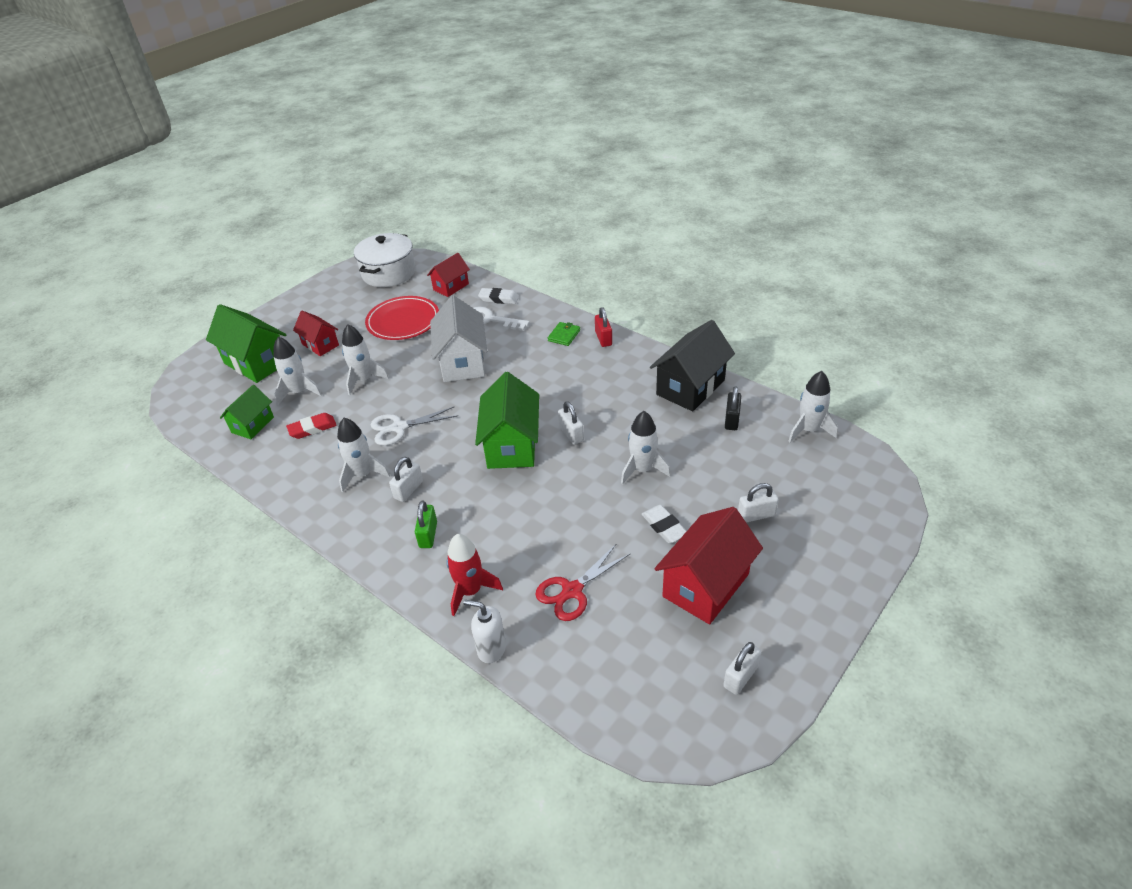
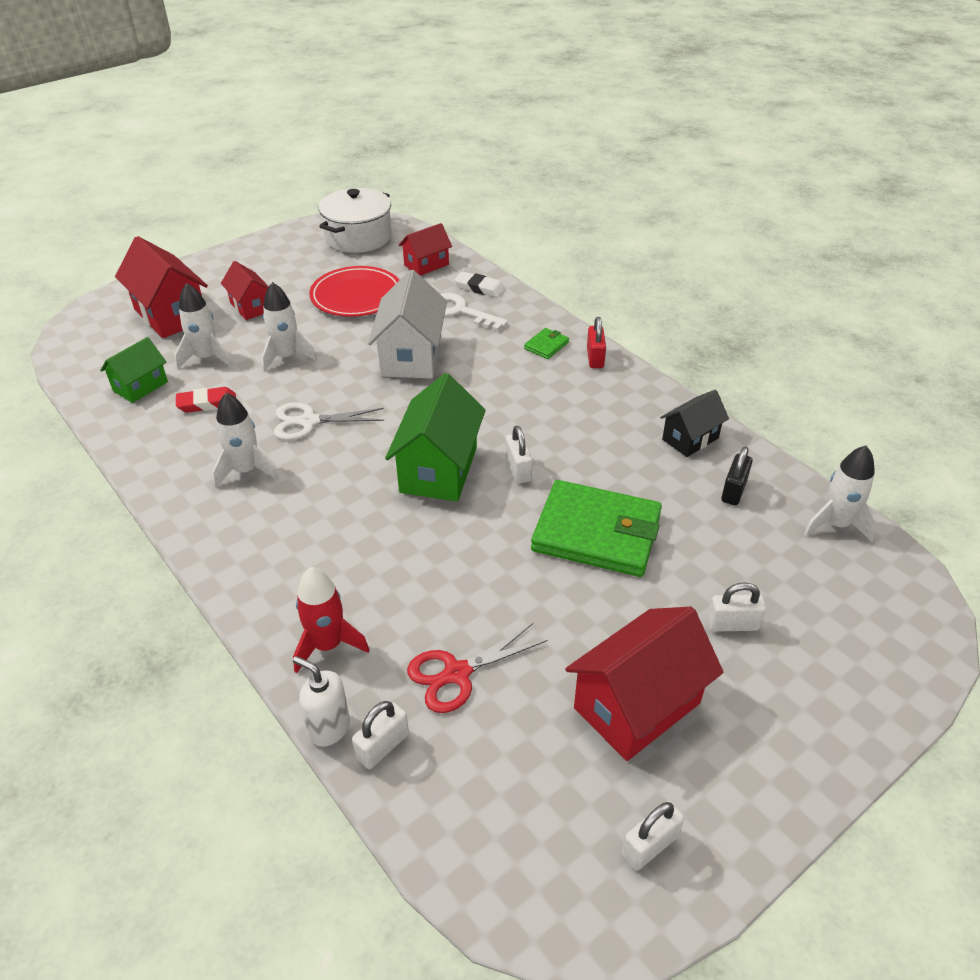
camera: 10 degrees right, 0 degrees up
(256, 363) = (171, 315): green house -> red house
(408, 490) = (294, 500): white padlock -> white padlock (382, 746)
(428, 535) = (299, 561): green padlock -> none
(642, 469) = (596, 533): white rocket -> green wallet
(664, 526) = (603, 614): white eraser -> none
(690, 387) = (690, 439): black house -> black house, size x0.59

